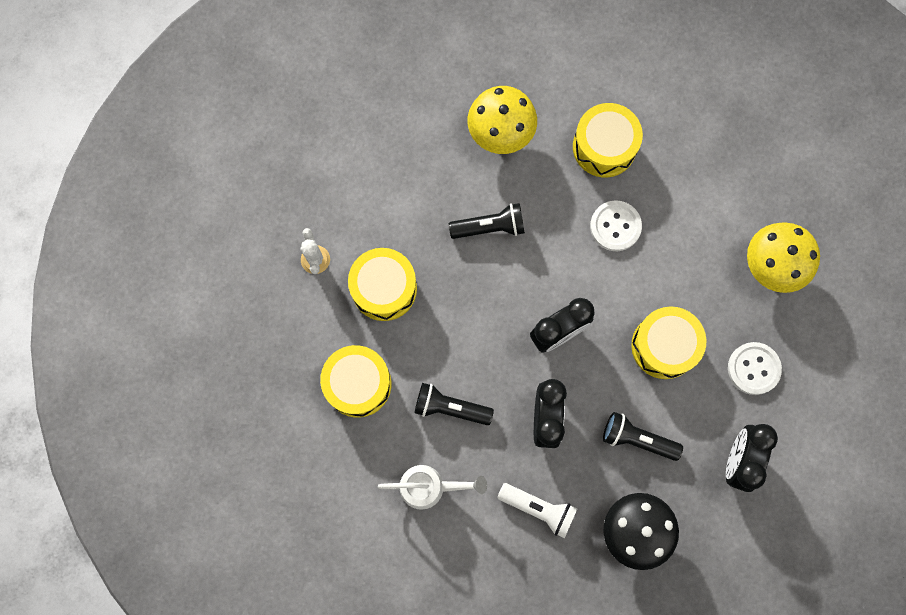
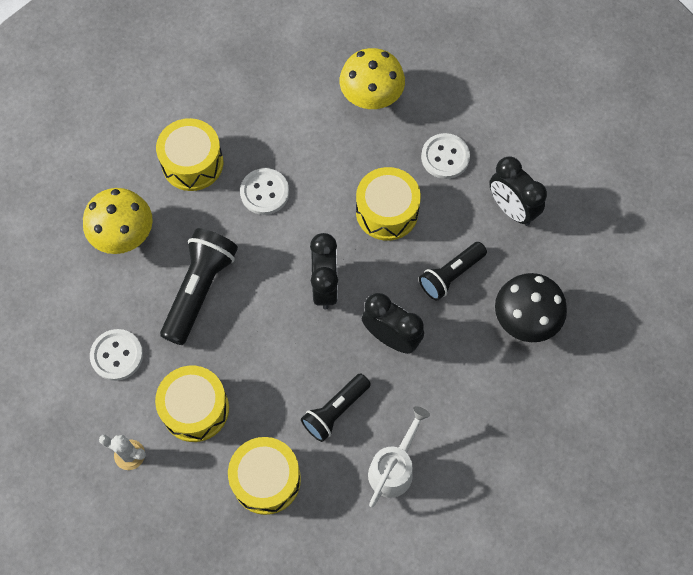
camera: 60 degrees left, 10 degrees down
(392, 195) = (117, 355): none -> white button
(490, 227) = (199, 290): black flashlight -> black flashlight, size x1.53
(538, 509) = (464, 386): white flashlight -> none

